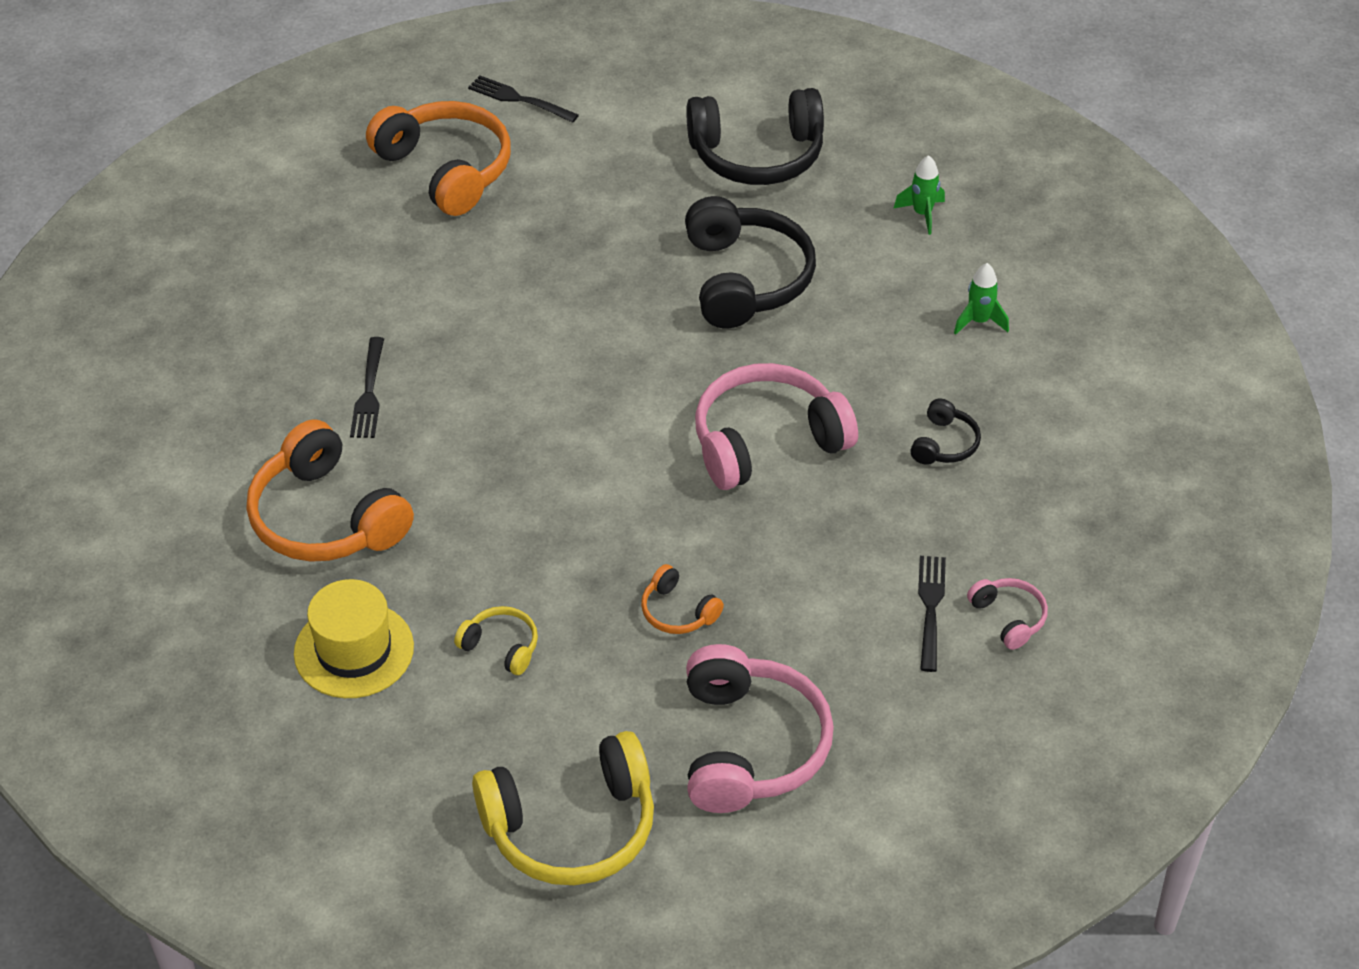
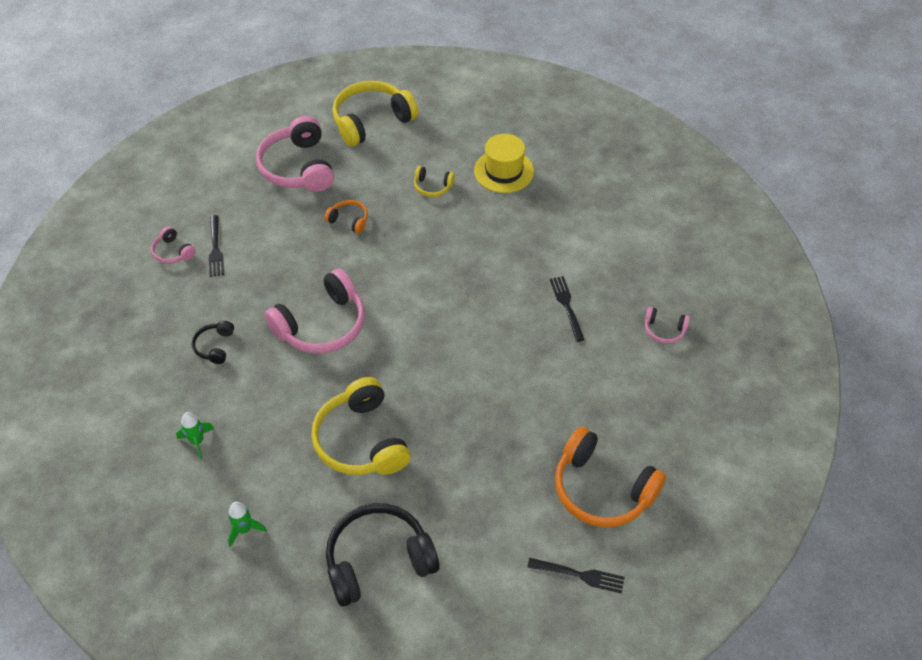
camera: 165 degrees right, 5 degrees up
(242, 330) = (664, 330): none -> pink headphones
(326, 518) = (552, 230): orange headphones -> none
(746, 279) = (361, 440): black headphones -> yellow headphones

